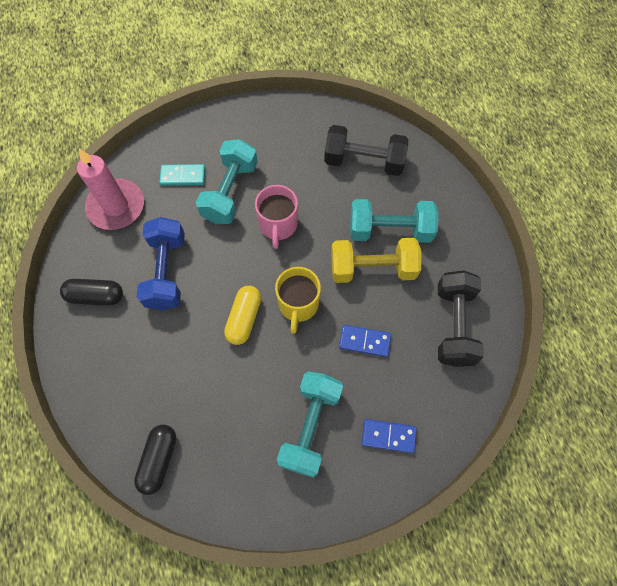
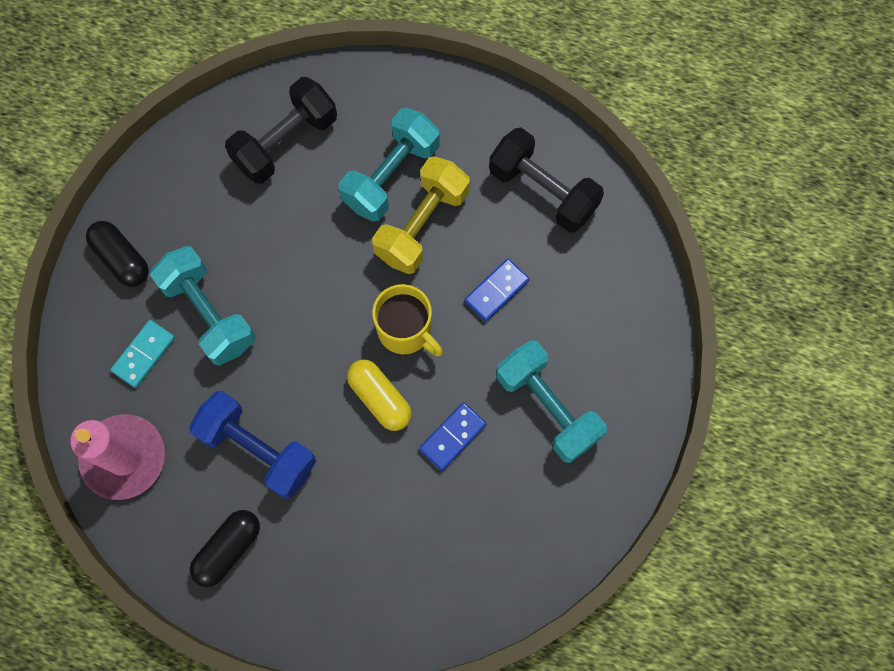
camera: 55 degrees left, 5 degrees up
(159, 460) = (475, 587): black capsule -> black capsule (122, 259)
(278, 225) = (293, 288): pink mug -> none
(388, 436) = (610, 337): blue domino -> blue domino (452, 437)

